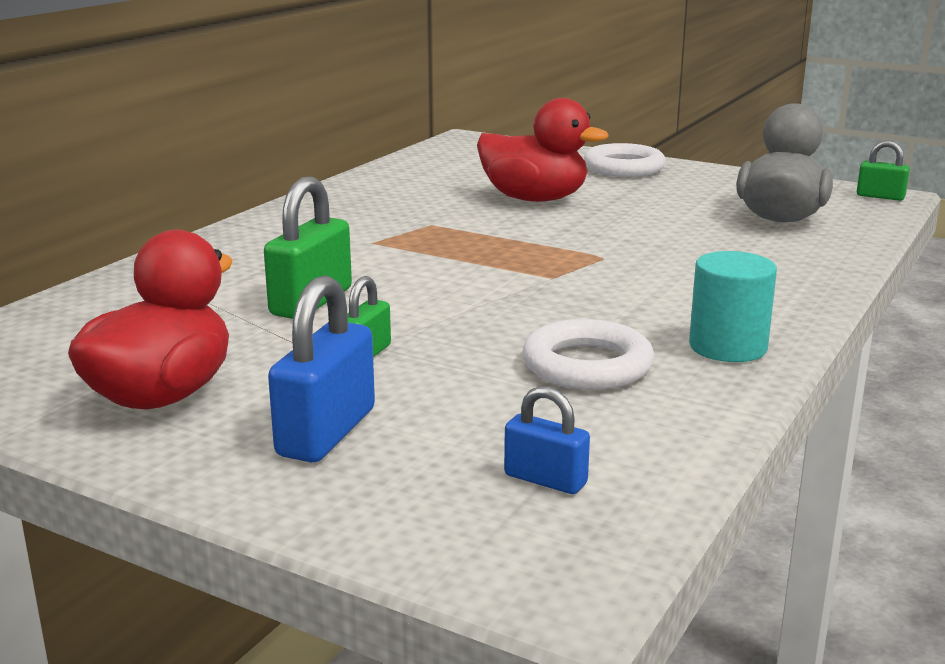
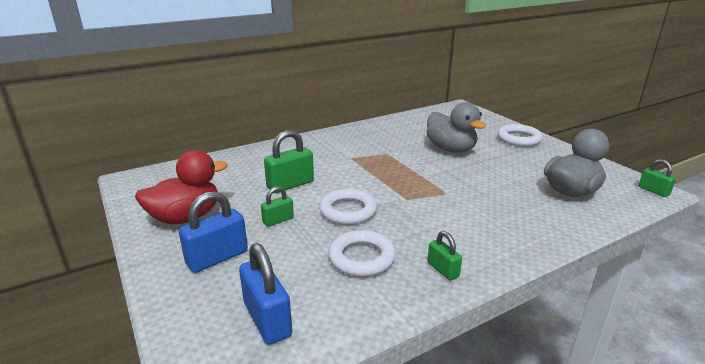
camera: 30 degrees right, 5 degrees up
(476, 313) = (348, 211): none -> white ring
(534, 199) = (451, 149): red duck -> grey duck
(545, 479) = (267, 319): blue padlock -> blue padlock, size x1.73
(727, 347) = (443, 270): turquoise cylinder -> green padlock

